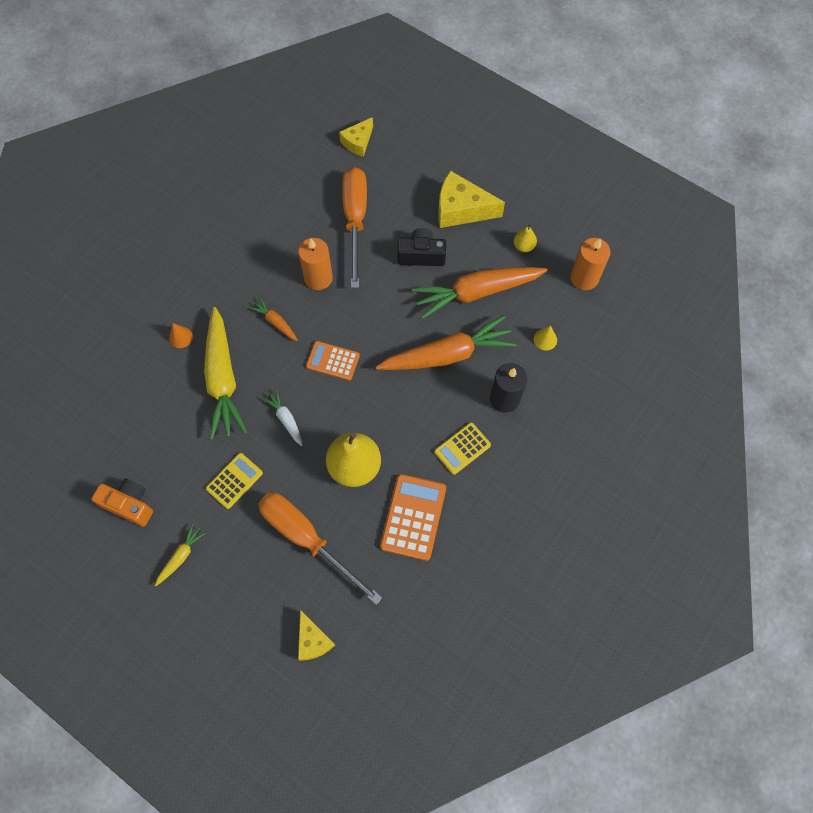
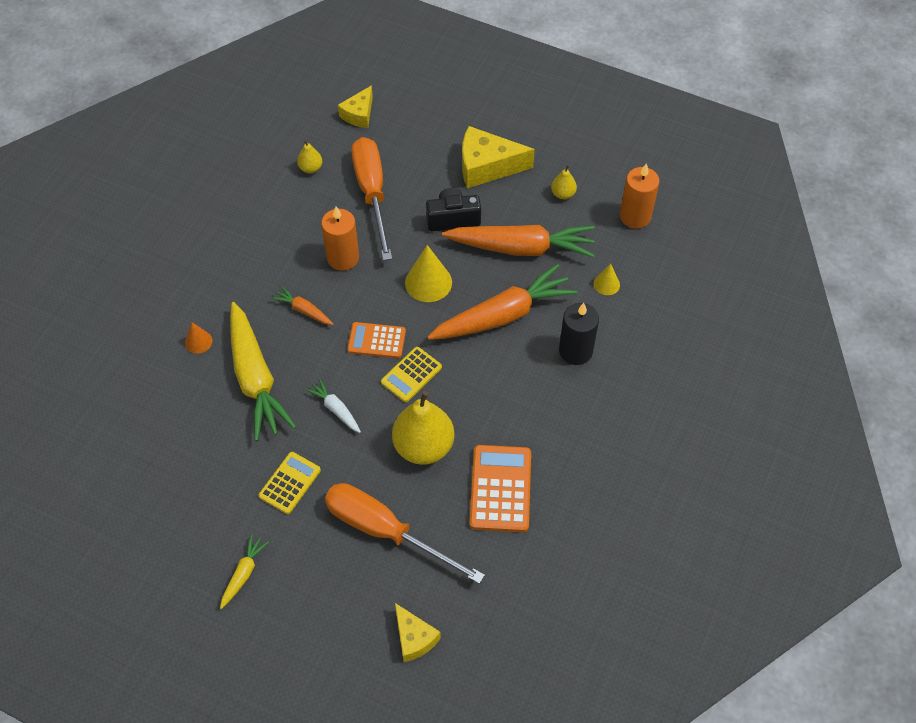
camera: 10 degrees left, 10 degrees down
(129, 504) = (172, 528): orange camera -> none
(306, 188) = (311, 168): none -> yellow pear
(388, 313) = (428, 282): none -> yellow cone
(462, 448) = (540, 409): yellow calculator -> yellow calculator (411, 375)
(476, 293) = (521, 248): orange carrot -> orange carrot turned 150 degrees counterclockwise

